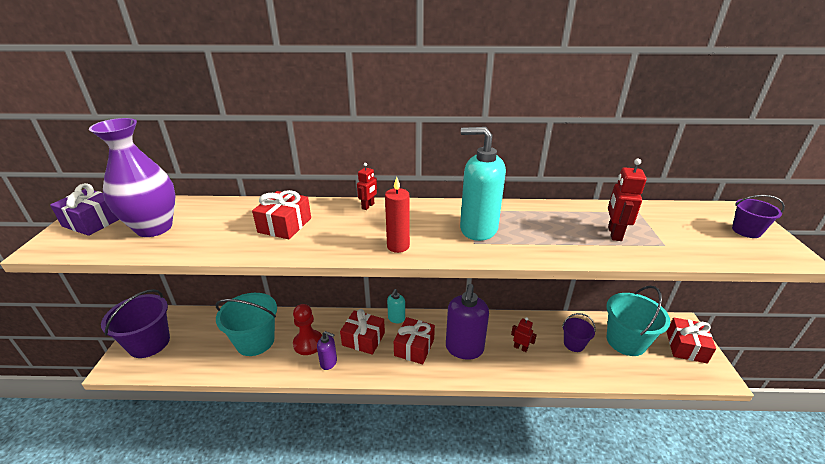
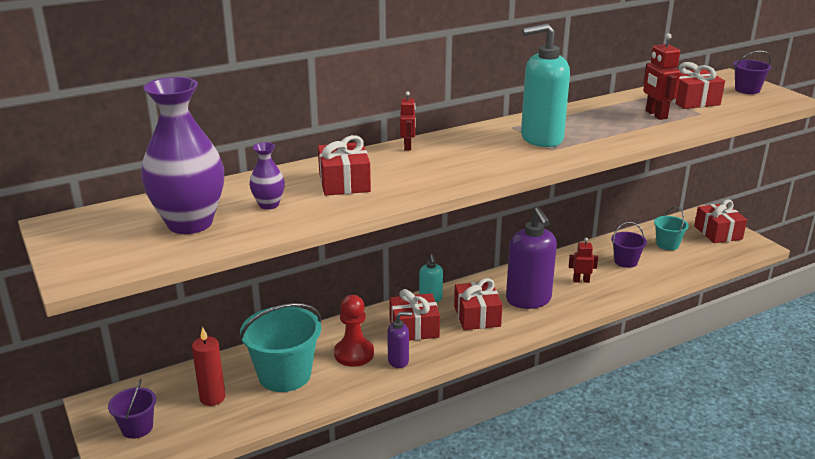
camera: 30 degrees left, 5 degrees down
(93, 222) = (91, 240): purple gift -> none
(149, 343) = (137, 428): purple bucket -> purple bucket, size x0.54
(215, 228) = (269, 205): none -> purple vase
(398, 246) = (487, 169): red candle -> red candle (212, 398)
(626, 341) = (667, 244): turquoise bucket -> turquoise bucket, size x0.54
(669, 228) = (692, 101): none -> red gift

